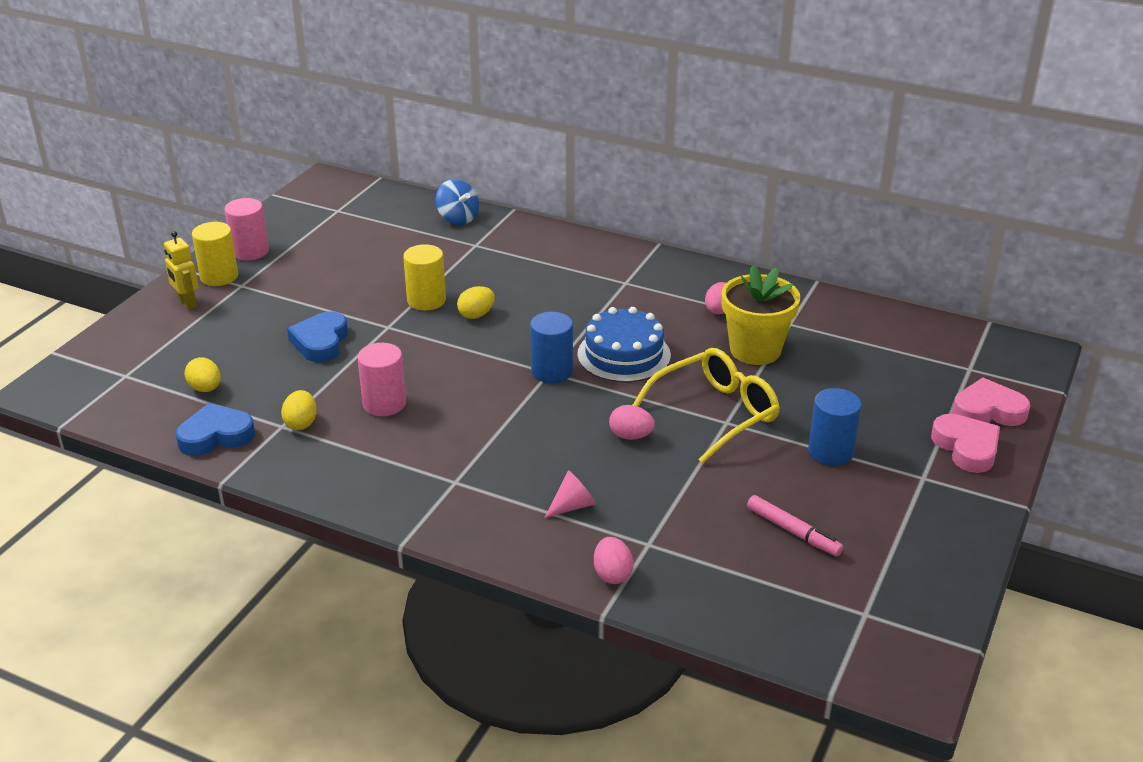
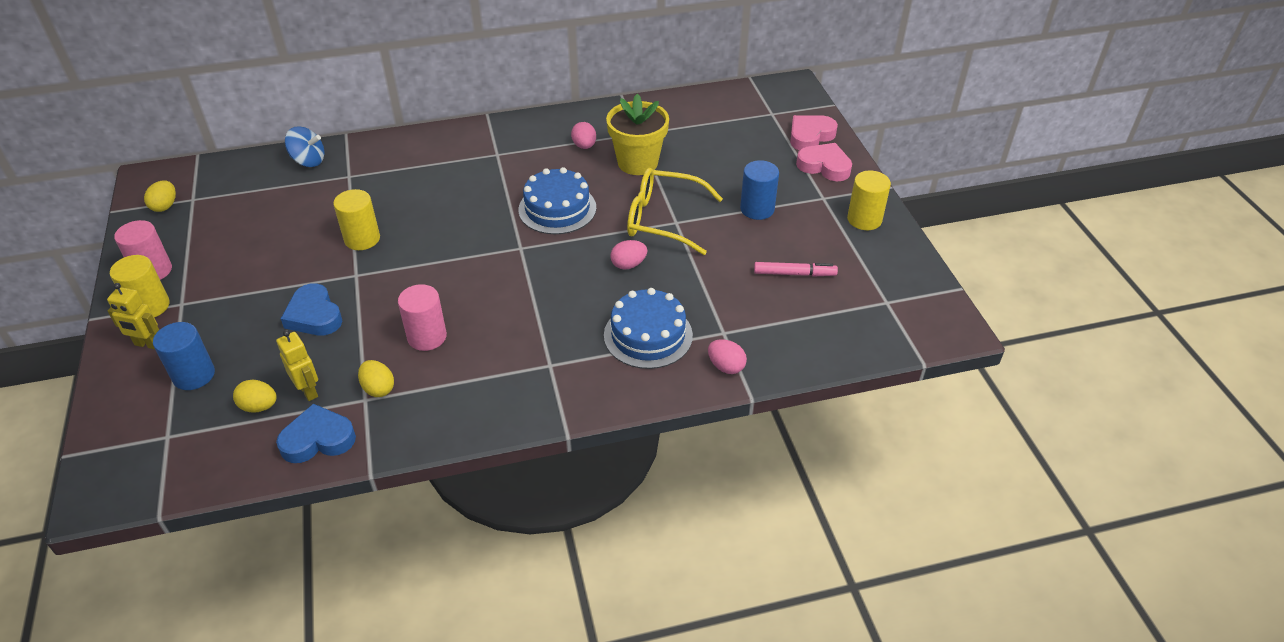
camera: 40 degrees left, 10 degrees up
(216, 436) = (318, 439): blue heart -> blue heart turned 45 degrees clockwise
(251, 396) = (308, 391): none -> yellow robot
(476, 315) = (415, 231): yellow egg -> yellow egg (165, 206)
(552, 371) = (522, 246): blue cylinder -> blue cylinder (194, 375)
(572, 506) = (648, 335): pink cone -> blue cake
(716, 413) = (663, 219): yellow glasses -> yellow glasses turned 90 degrees counterclockwise
(946, 522) = (864, 219): none -> yellow cylinder

